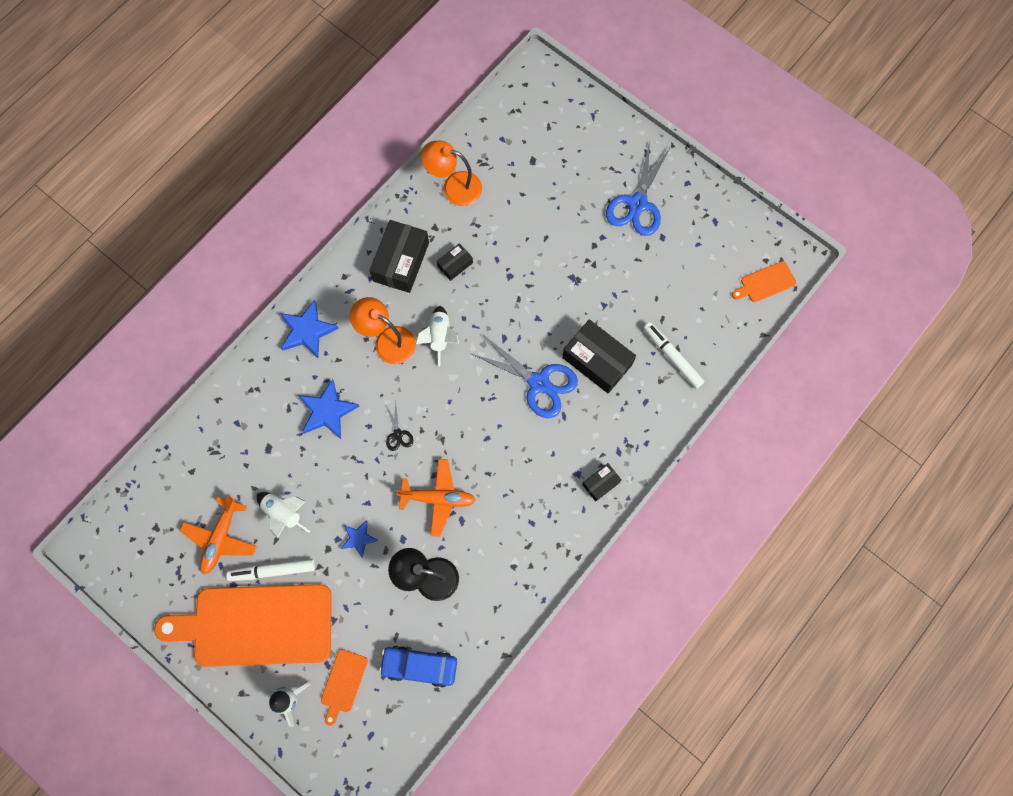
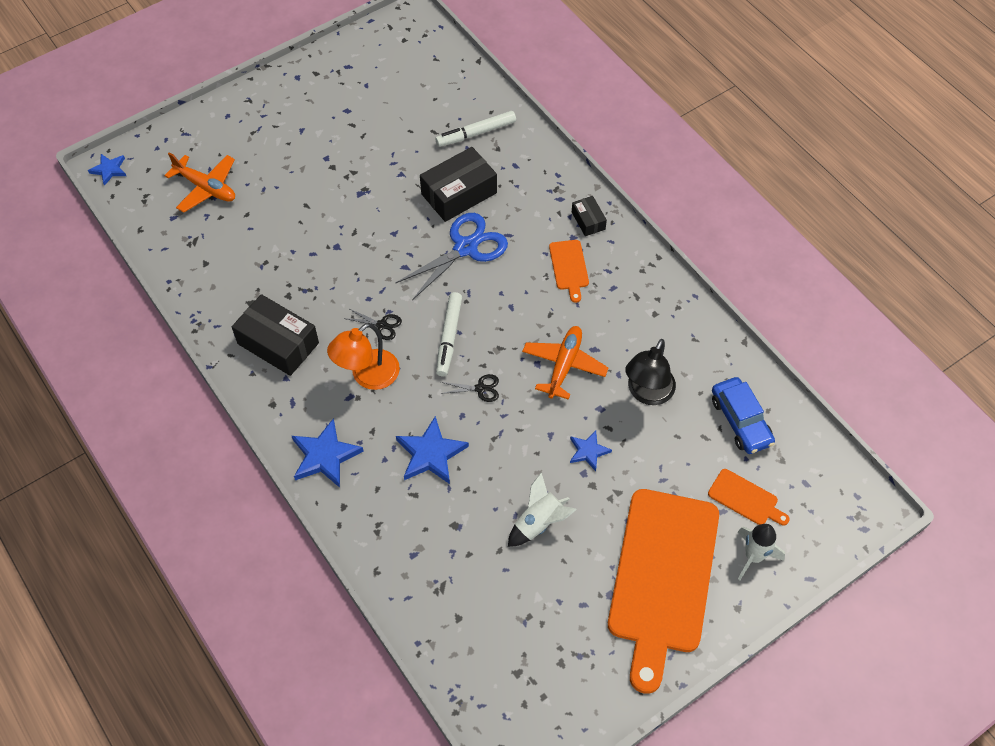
camera: 75 degrees left, 15 degrees down
(221, 538) = (550, 598): orange plane -> orange plane (206, 188)
(272, 571) = (603, 548): white marker -> white marker (449, 337)
(419, 666) = (740, 421): blue car -> blue car turned 45 degrees counterclockwise
(440, 337) = (382, 325): white rocket -> black scissors
(454, 186) = (209, 274): orange lamp -> none
(455, 265) = (303, 293): black box -> none
(536, 73) = (109, 170): none -> blue star
(637, 204) = (302, 121): blue scissors -> none
(765, 283) = (427, 46): orange cutting board -> orange cutting board (569, 267)

